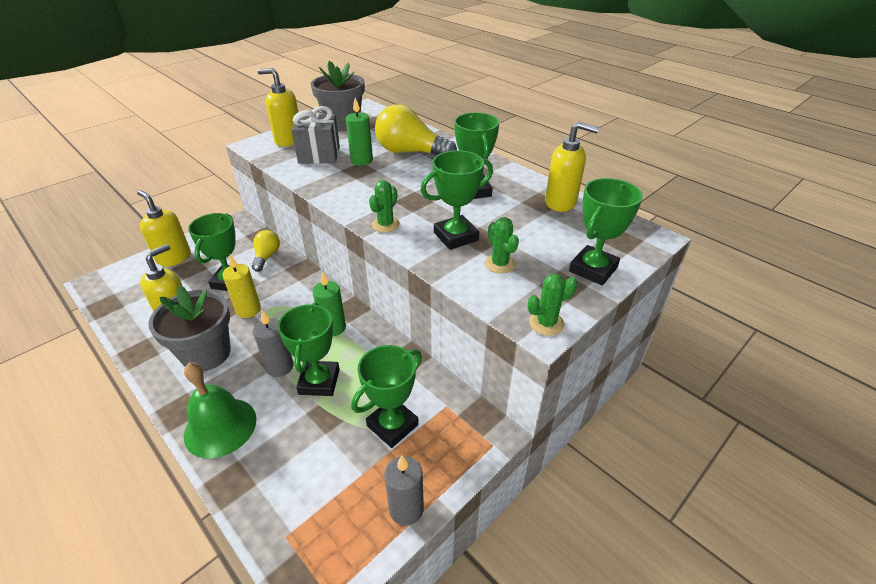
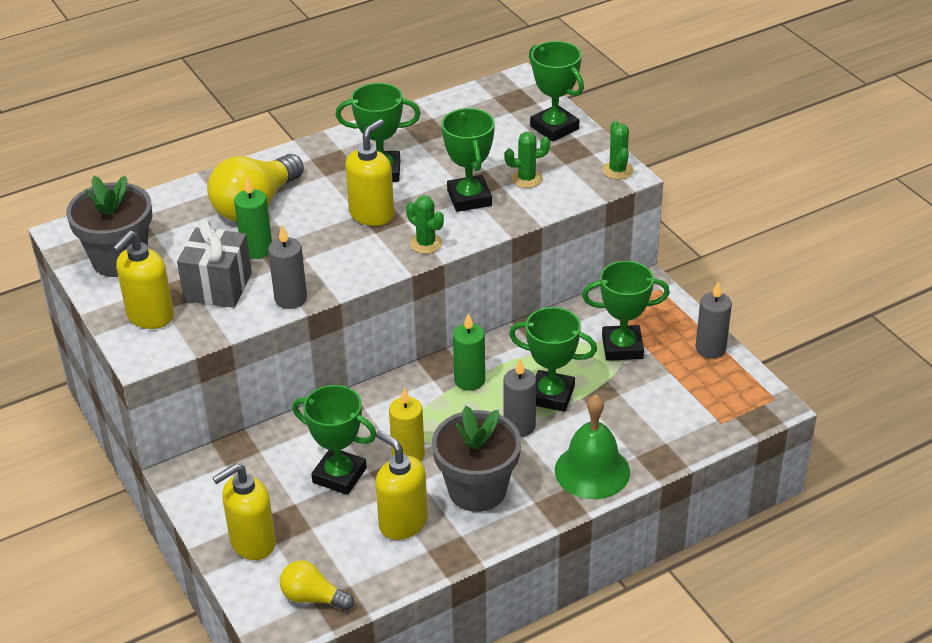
camera: 75 degrees left, 0 degrees up
(266, 257) = (296, 439): yellow light bulb -> yellow light bulb (313, 597)
(309, 181) = (290, 299): none -> grey candle
(392, 425) = (622, 347): green trophy -> green trophy turned 60 degrees counterclockwise
(561, 203) = (434, 118): yellow soap dispenser -> yellow soap dispenser (372, 214)

